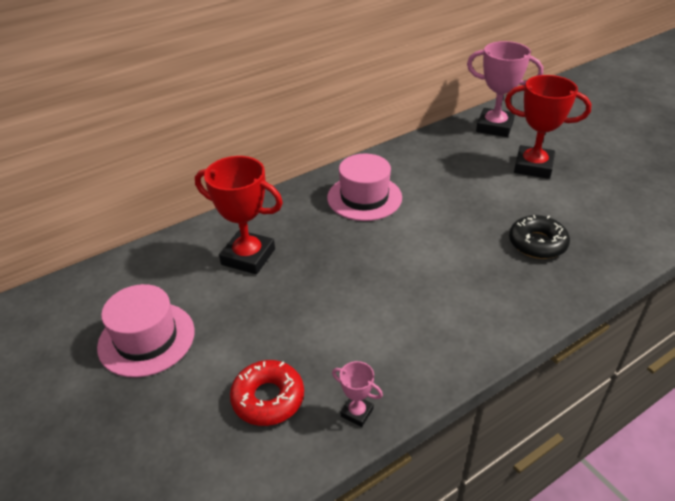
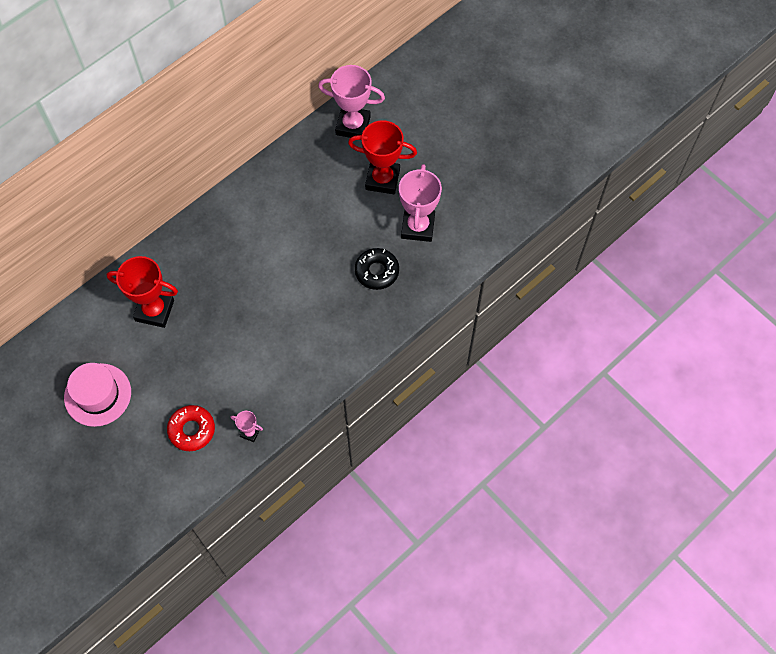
camera: 10 degrees left, 25 degrees up
(364, 197) = (240, 234): pink hat -> none
(584, 207) = (418, 227): none -> pink trophy

